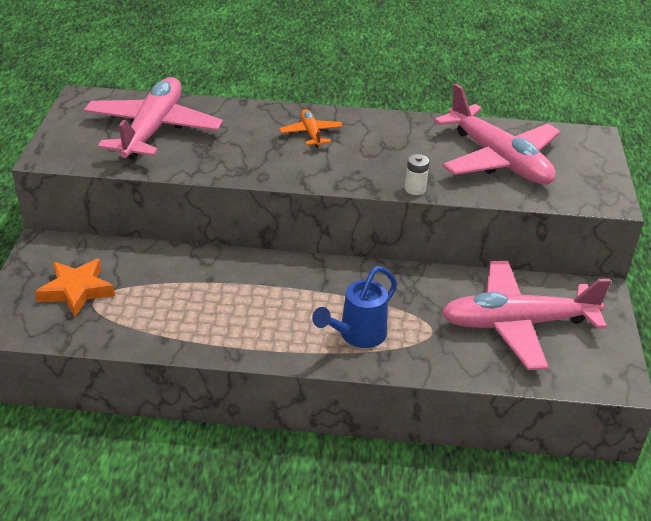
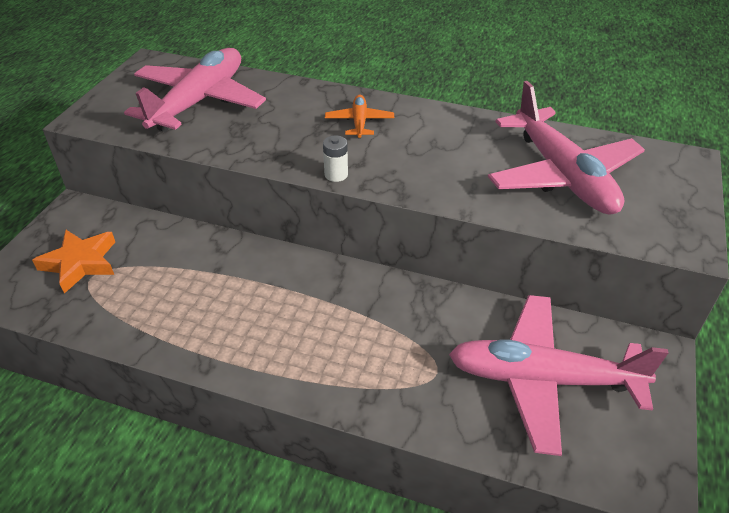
camera: 15 degrees right, 5 degrees up
(357, 336) = (347, 364): blue watering can -> none
(415, 189) = (450, 200): white battery -> white battery (336, 174)

